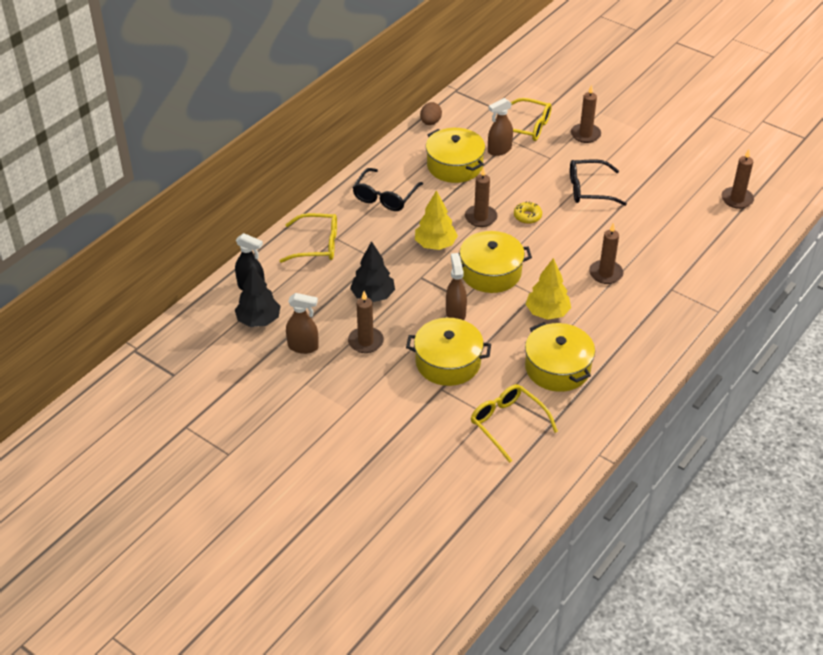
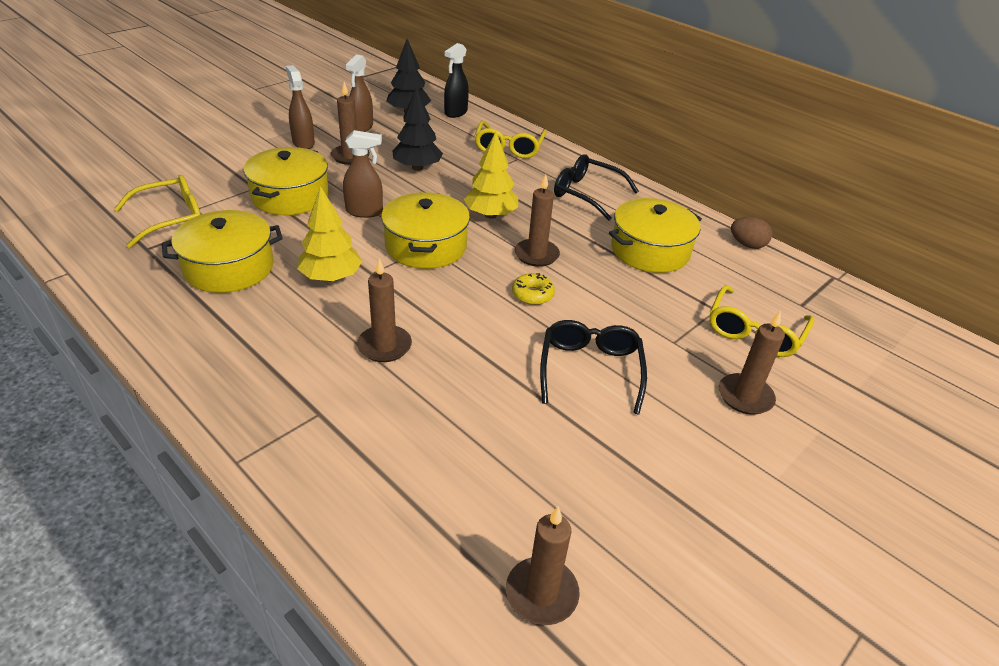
camera: 95 degrees right, 5 degrees down
(499, 150) = (689, 294): brown spray bottle -> brown spray bottle (303, 143)

